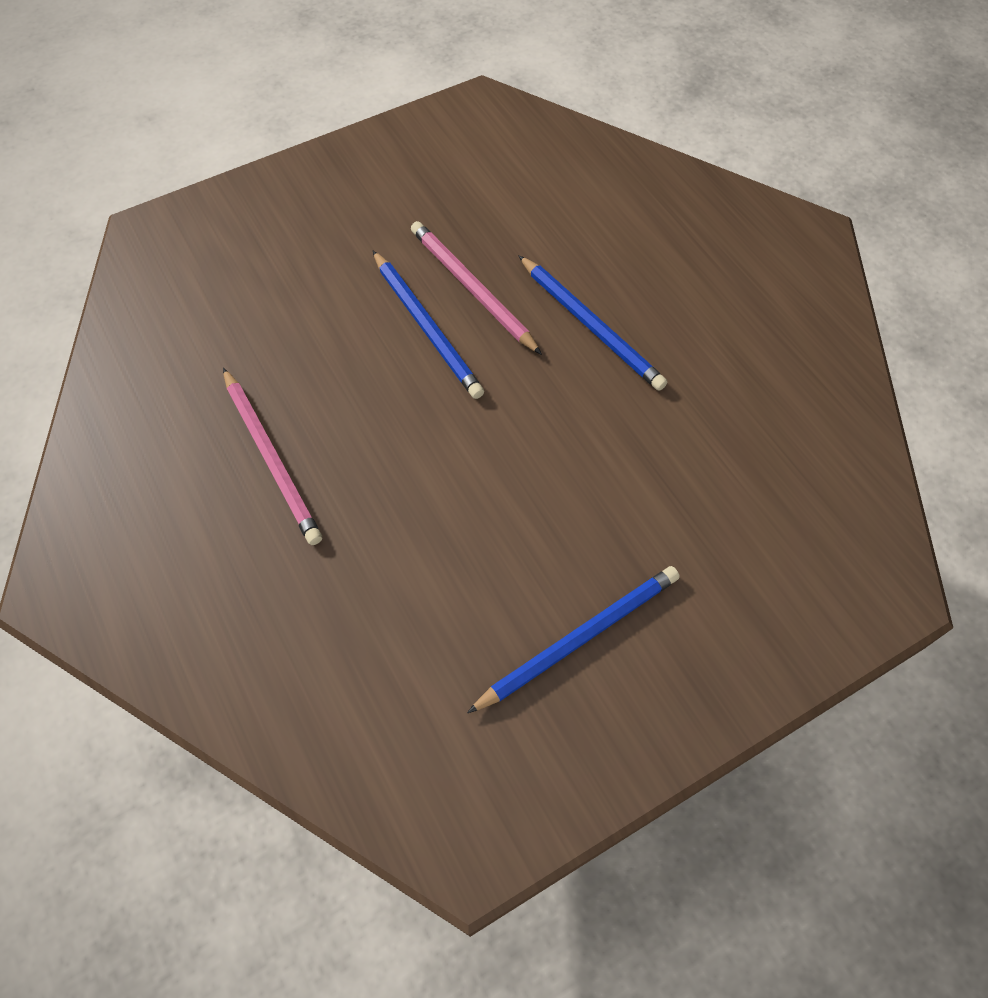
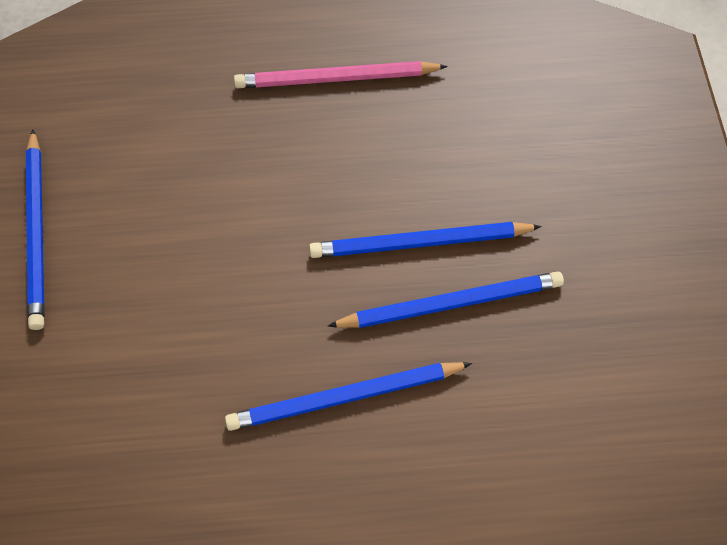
camera: 115 degrees right, 0 degrees up
(472, 289) = (451, 303): pink pencil -> blue pencil

